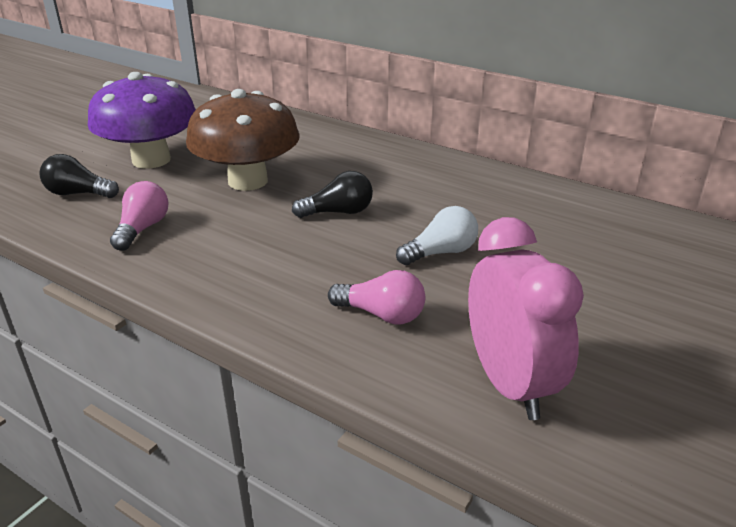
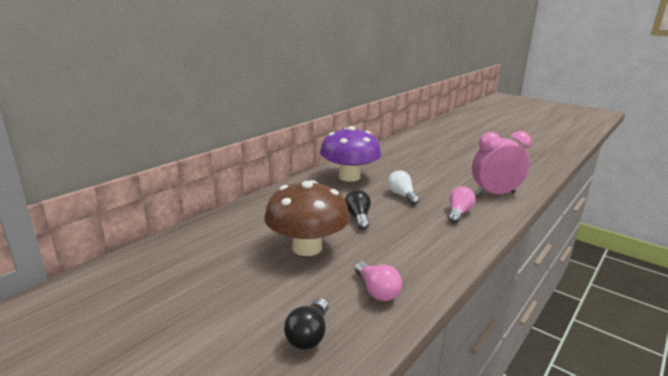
camera: 85 degrees left, 10 degrees down
(142, 229) = (376, 291): pink light bulb -> pink light bulb turned 135 degrees counterclockwise
(151, 160) = (248, 296): purple mushroom -> purple mushroom (349, 177)

